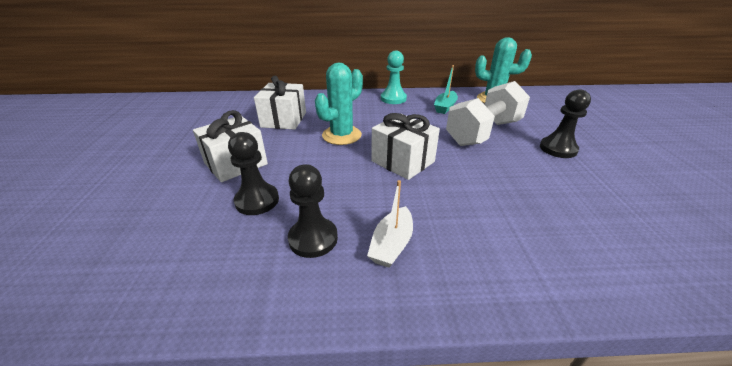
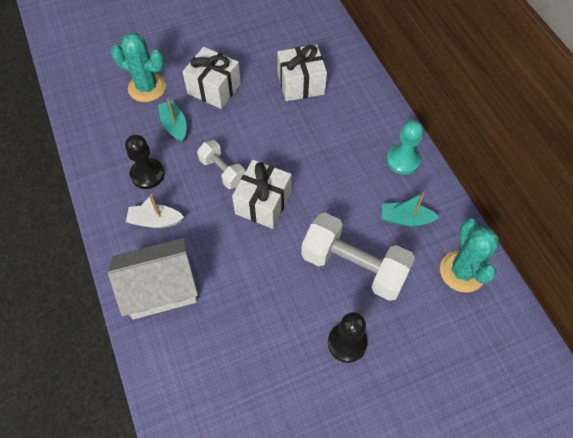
camera: 70 degrees right, 25 degrees up
(257, 201) = (174, 125): black pawn -> turquoise boat
(341, 135) = (290, 141): turquoise cactus -> turquoise cactus (147, 87)
(349, 178) = (222, 171): none -> white dumbbell
(498, 258) = (160, 288): none -> white house

